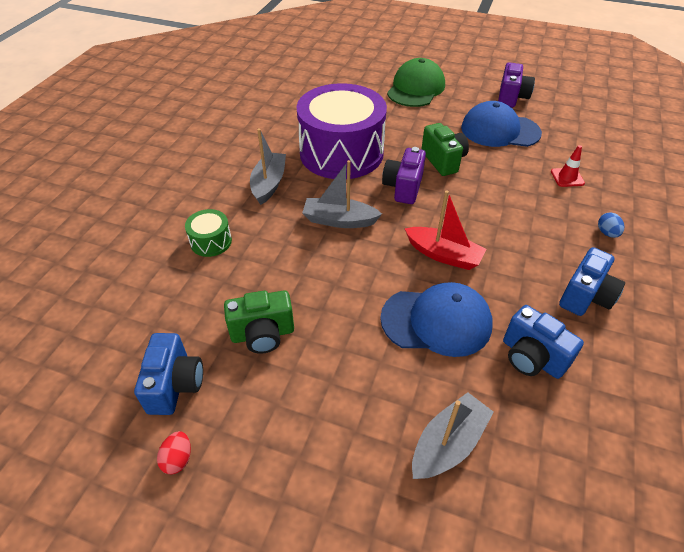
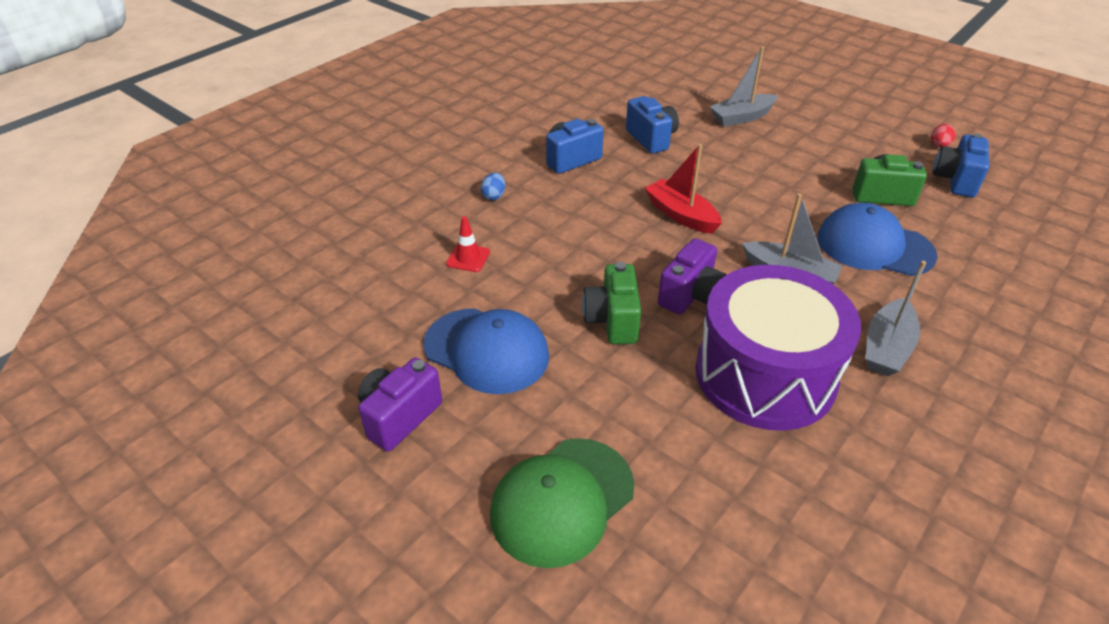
camera: 160 degrees left, 5 degrees down
(211, 241) = (956, 286): green drum -> none
(436, 321) = (716, 172): blue cap -> blue cap (874, 246)

